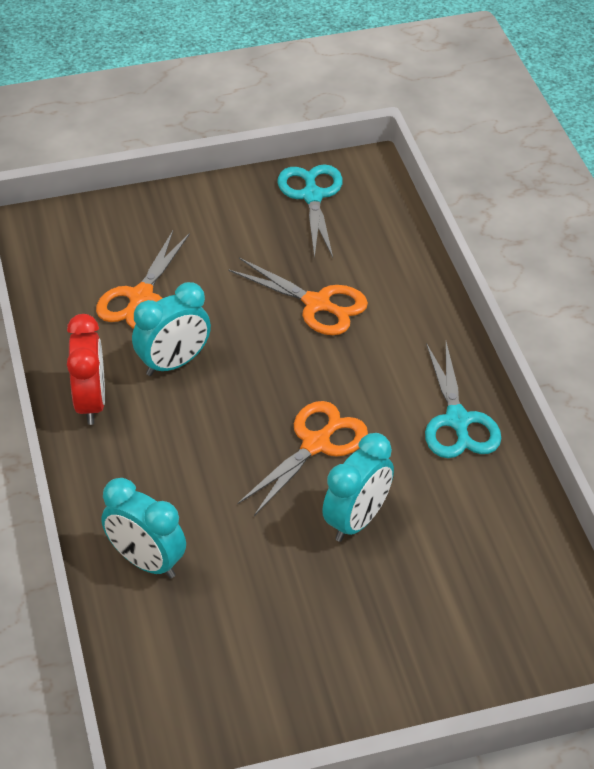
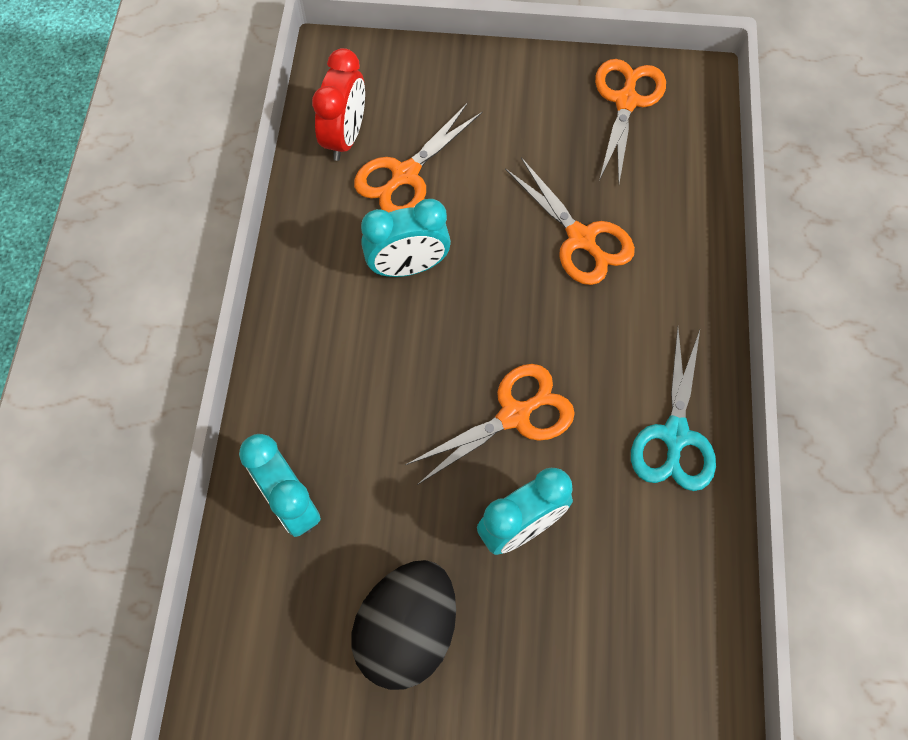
camera: 20 degrees right, 20 degrees up
(91, 403) = (309, 289): red clock -> red clock (345, 137)
(293, 621) = (408, 631): none -> black egg
(312, 196) = (626, 101): turquoise scissors -> orange scissors

